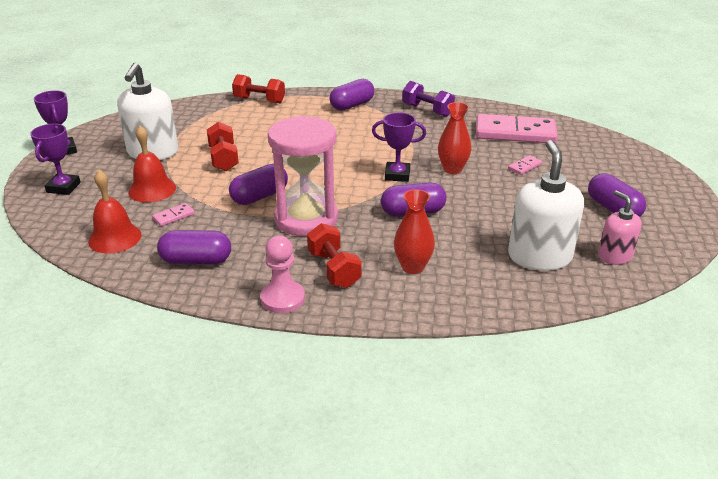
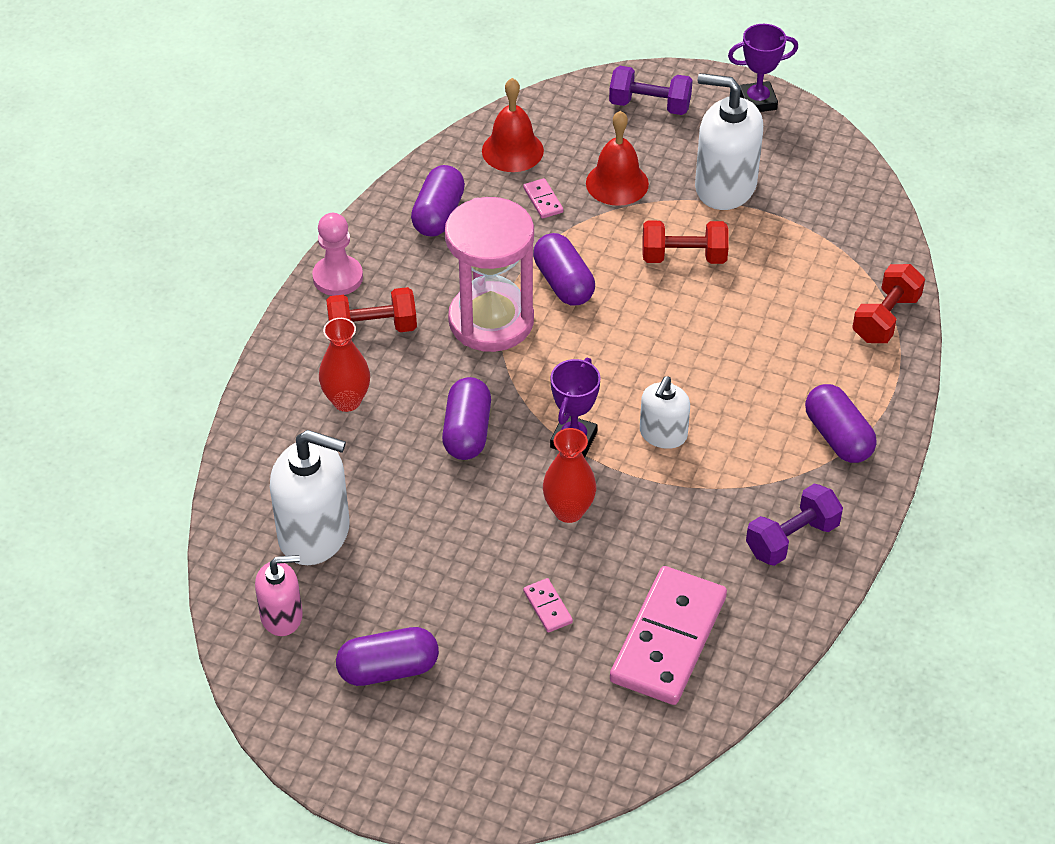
camera: 105 degrees right, 15 degrees up
(63, 187) = (649, 105): purple trophy -> purple dumbbell
(376, 149) = (663, 434): none -> white soap dispenser

